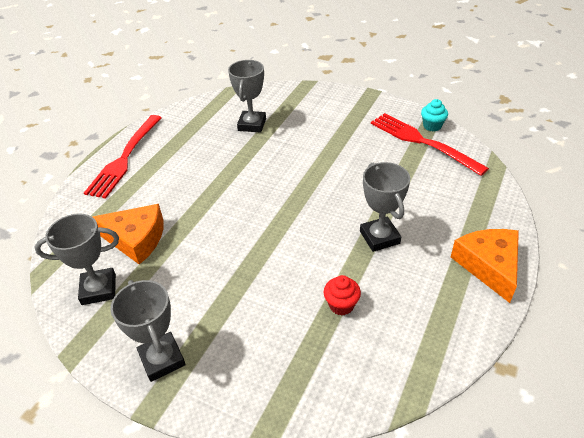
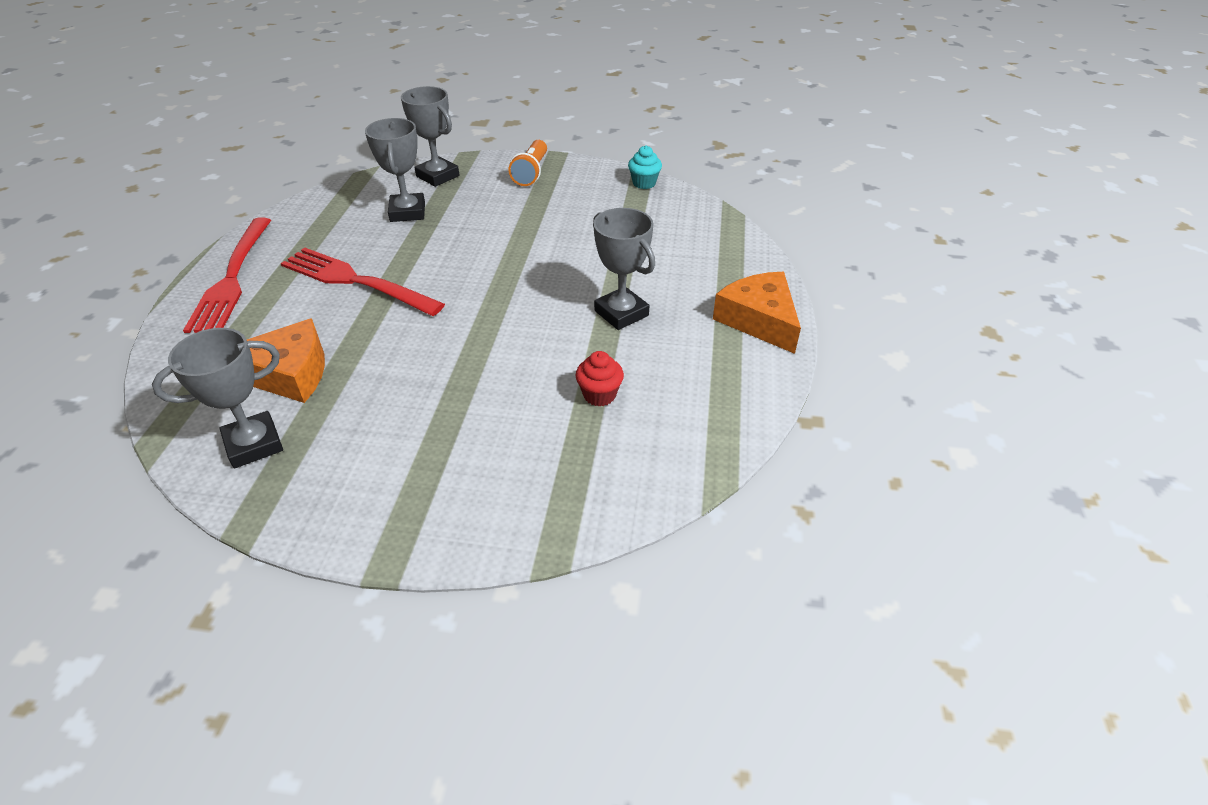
camera: 20 degrees left, 0 degrees up
(162, 359) = (381, 506): grey trophy -> grey trophy (437, 176)
(349, 104) = (531, 172): none -> orange flashlight
(422, 142) = (638, 202): red fork -> red fork (356, 281)

